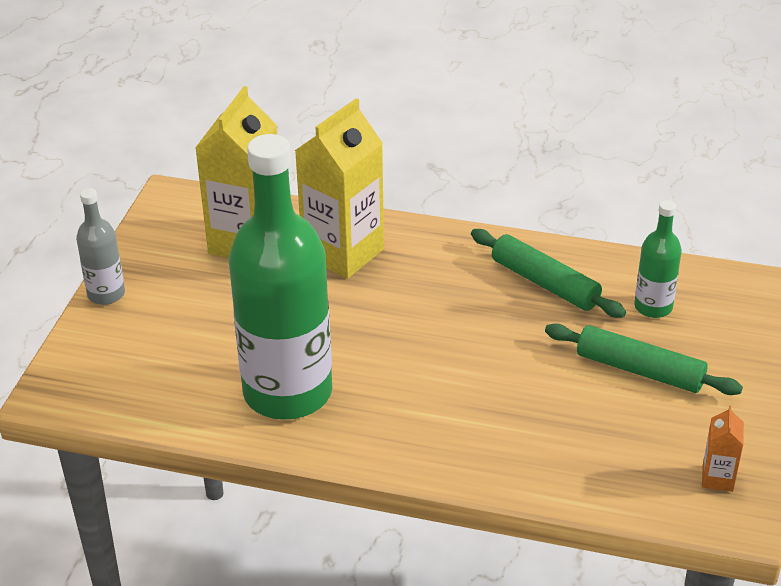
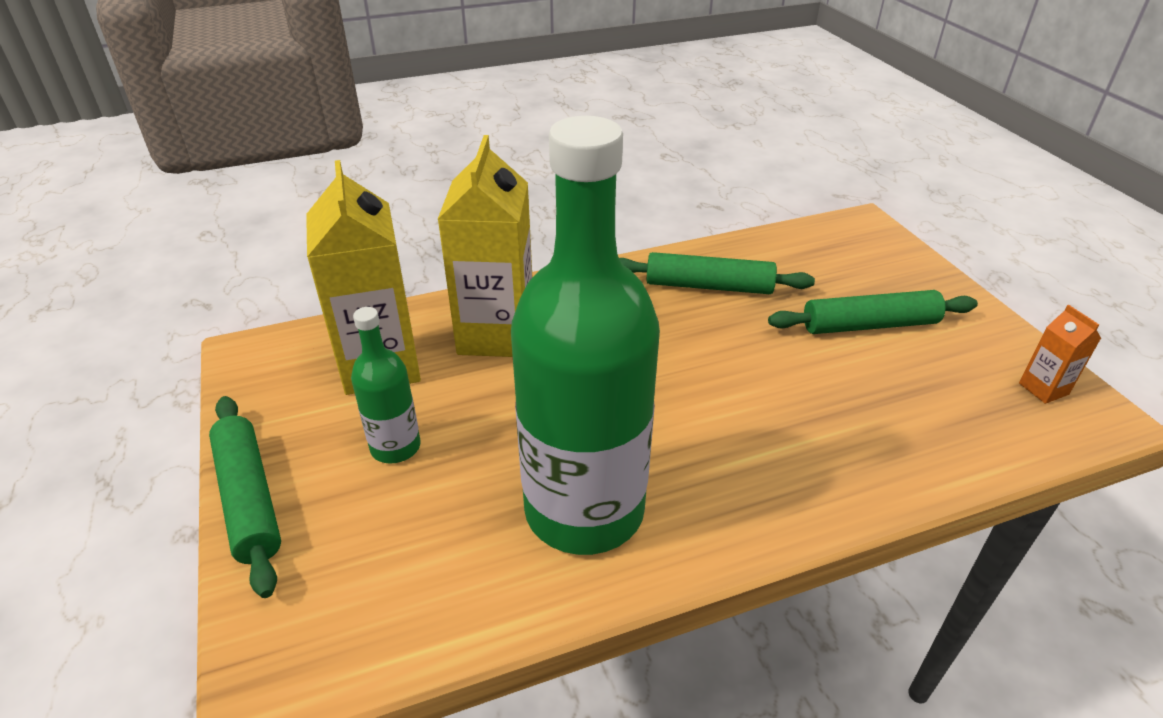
camera: 35 degrees left, 0 degrees up
(106, 294) = (249, 499): grey bottle -> green rolling pin
(653, 307) = (813, 270): green bottle -> green bottle (395, 447)

